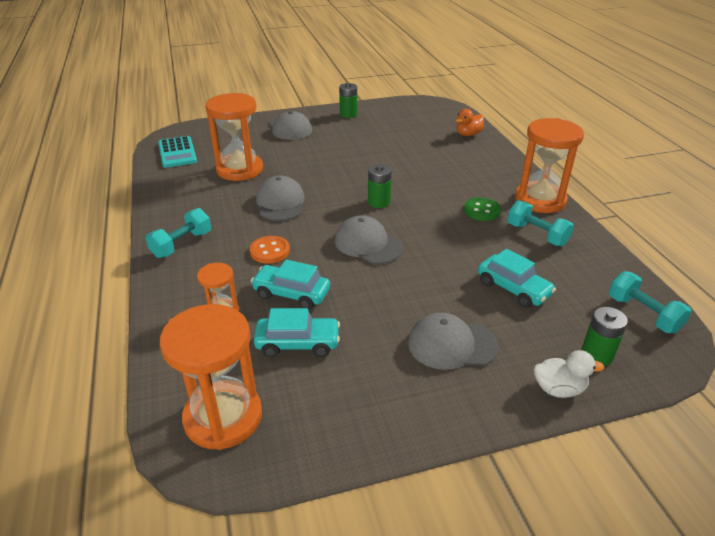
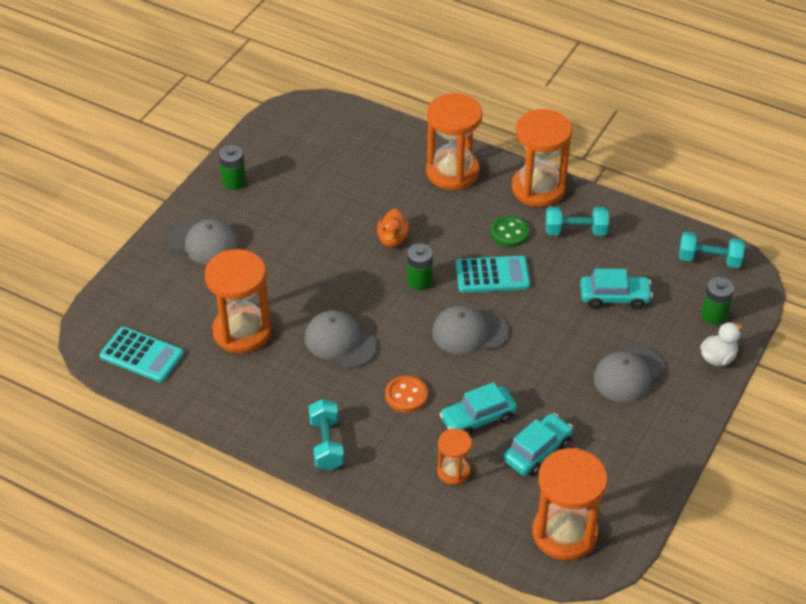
camera: 45 degrees left, 10 degrees up
(433, 225) = (492, 275): none -> turquoise calculator
(468, 134) = (387, 138): orange duck -> orange duck (392, 239)
(487, 165) = (452, 172): none -> orange hourglass

